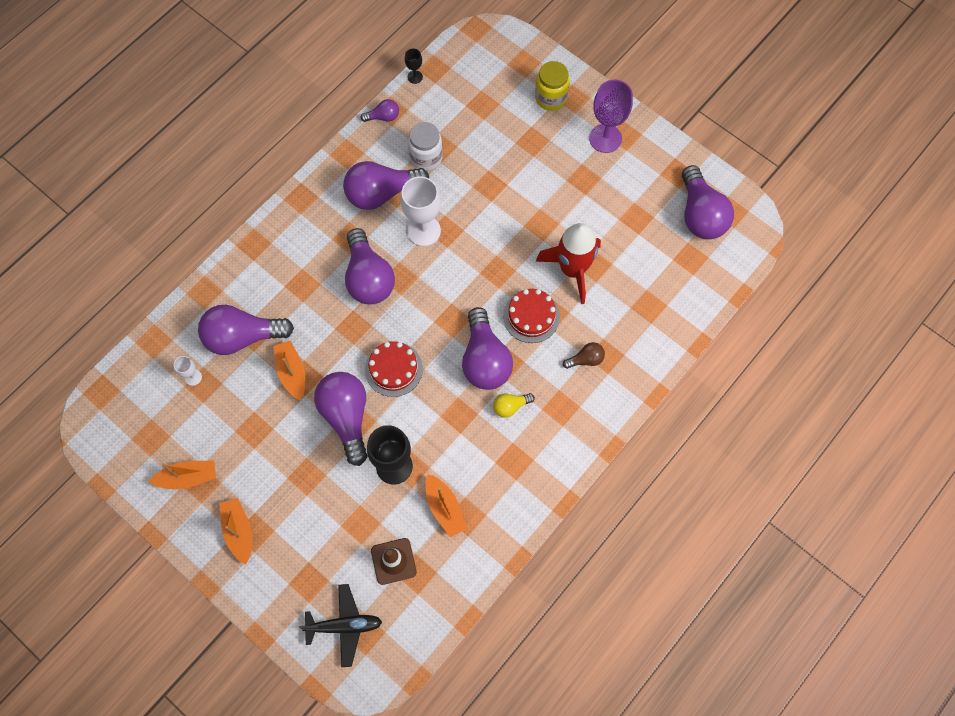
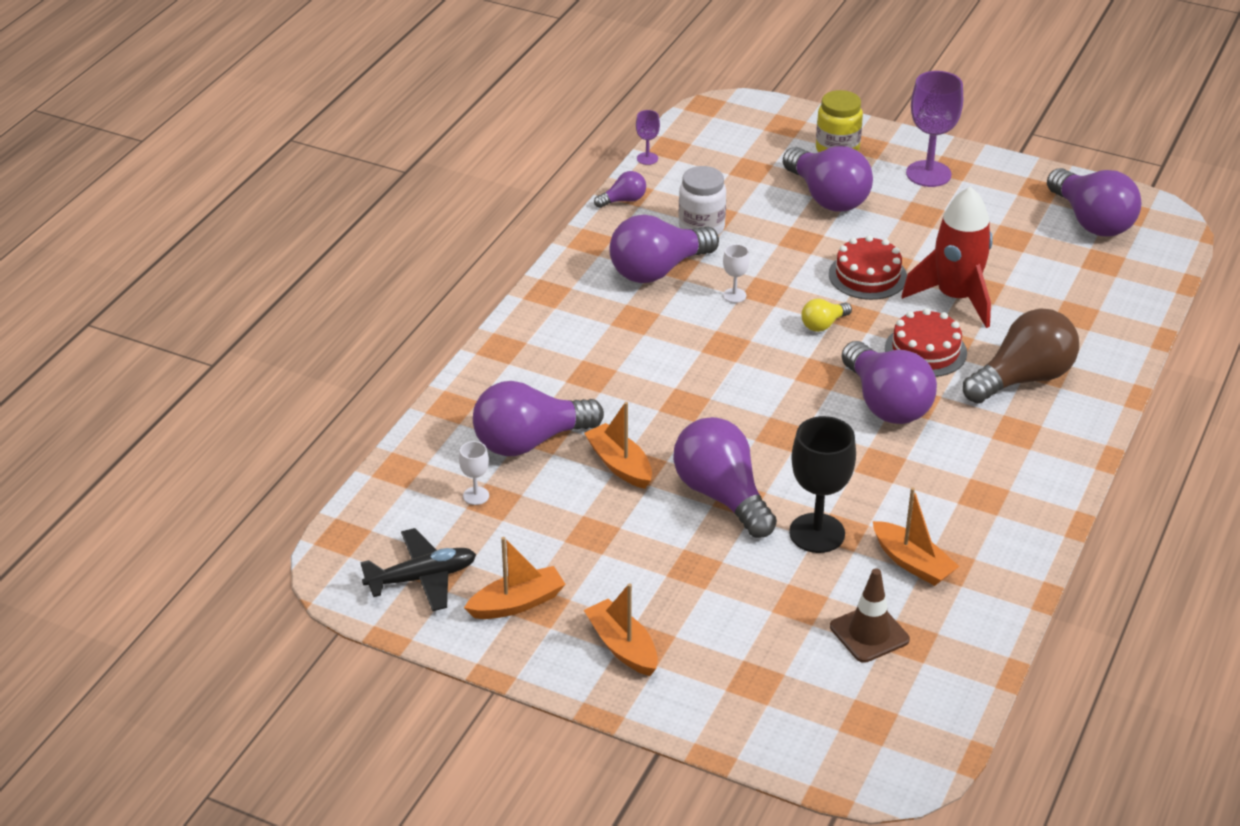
camera: 15 degrees left, 30 degrees down
(344, 626) = (833, 719): black plane -> black plane (422, 578)
(368, 278) = (681, 352): purple light bulb -> purple light bulb (827, 197)
(393, 369) = (764, 435): red cake -> red cake (867, 275)
(415, 77) = (647, 158): black goblet -> purple goblet
(423, 231) = (734, 295): white goblet -> white goblet, size x0.48
(510, 406) = (947, 442): yellow light bulb -> yellow light bulb (823, 324)
(585, 359) = (1023, 379): brown light bulb -> brown light bulb, size x2.12

